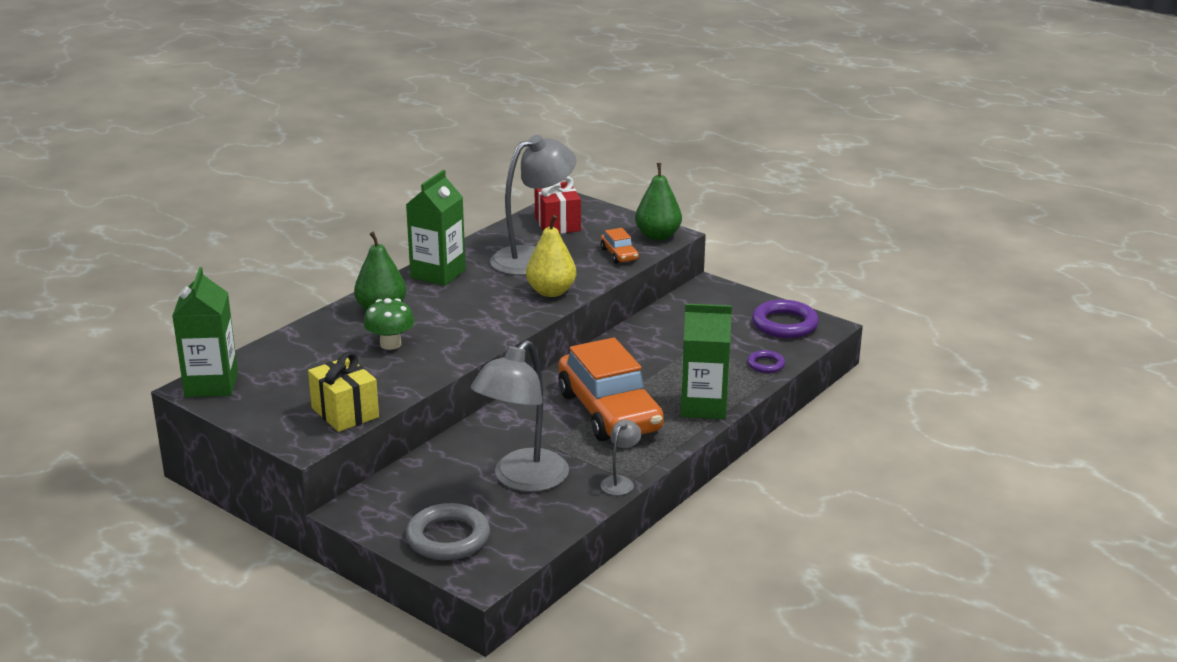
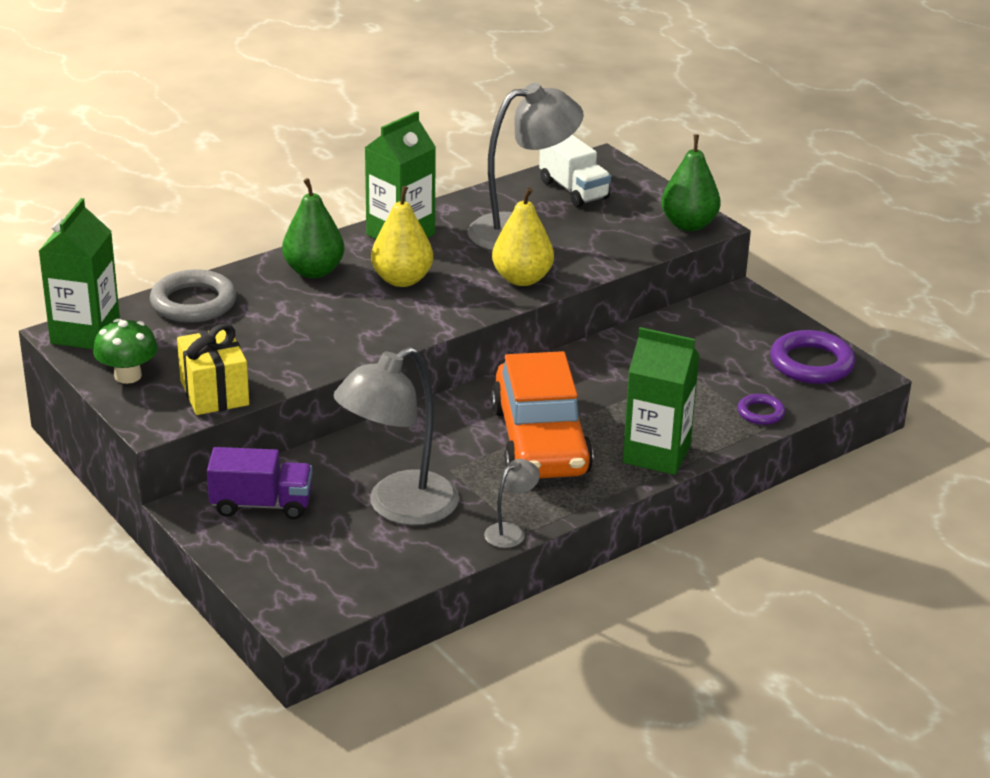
camera: 15 degrees right, 5 degrees up
(390, 344) = (304, 316): green mushroom -> green mushroom (128, 376)
(408, 497) = (261, 505): none -> purple truck
(448, 538) = (283, 562): grey ring -> grey ring (193, 303)
(456, 306) = (402, 280): none -> yellow pear
(557, 224) = (573, 190): red gift -> white truck
(619, 254) = (628, 242): orange car -> none

